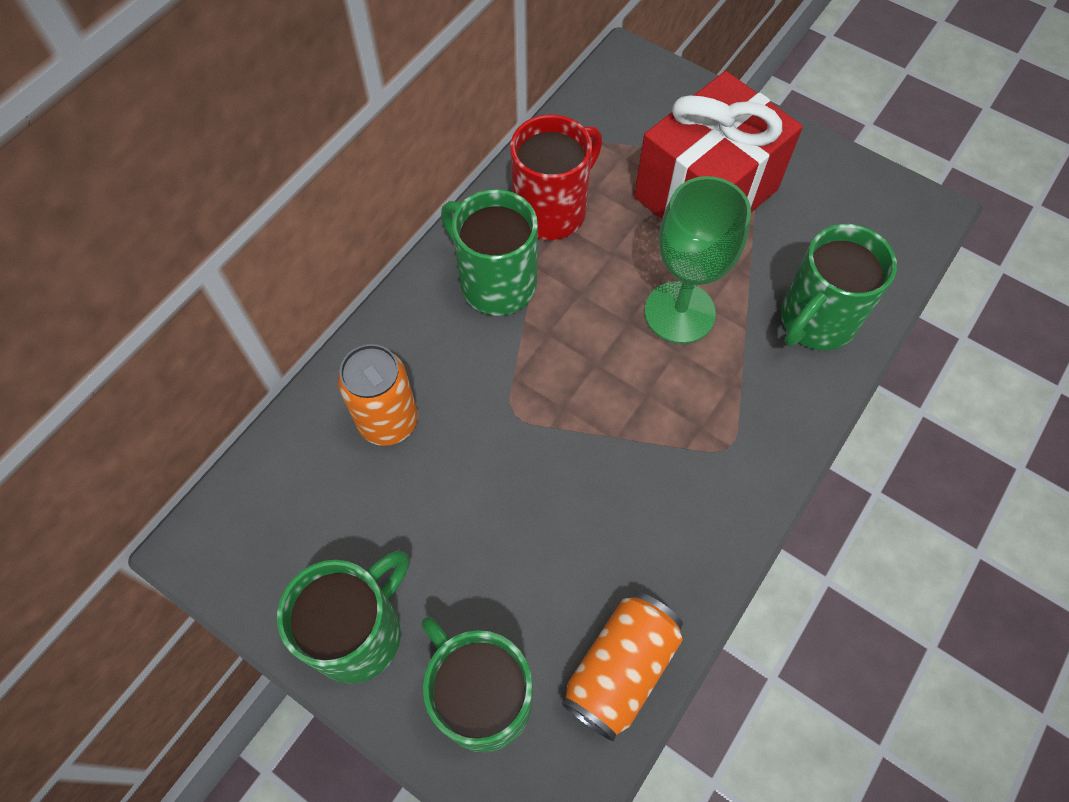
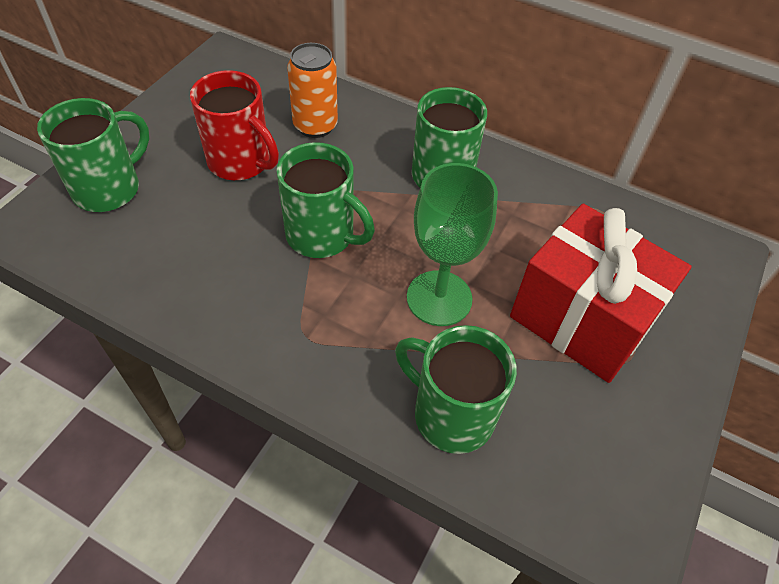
camera: 80 degrees right, 10 degrees down
(359, 632) = (162, 126): green mug -> green mug (322, 235)
(552, 210) = (526, 205): red mug -> red mug (241, 162)
(621, 669) = (117, 264): orange can -> none

